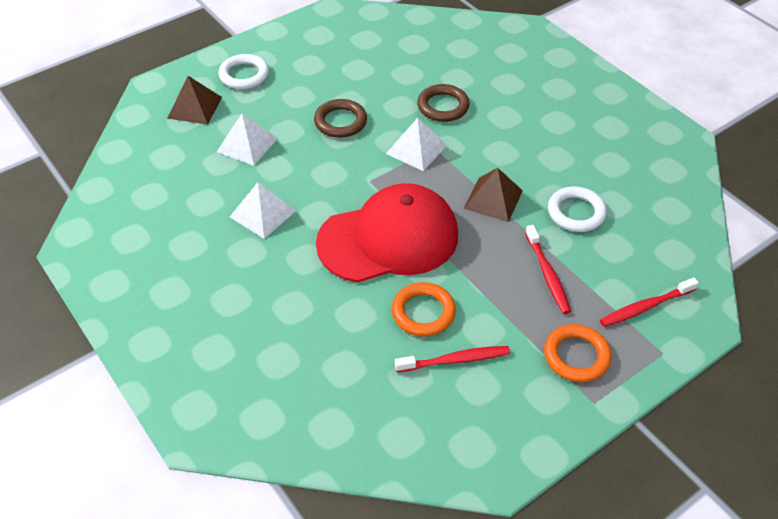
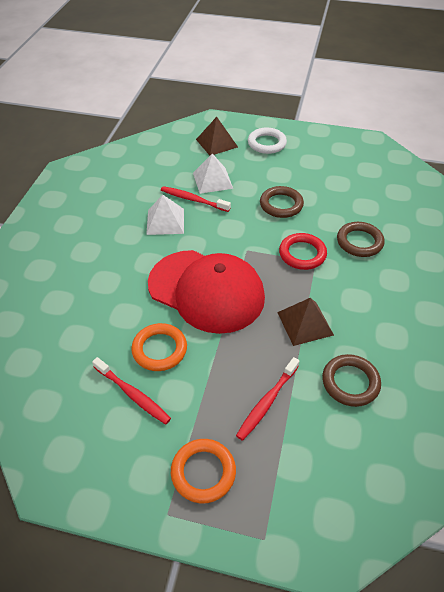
camera: 50 degrees right, 0 degrees up
(416, 149) = (302, 254): white pyramid -> red ring
(576, 212) = (350, 382): white ring -> brown ring
(645, 307) = (301, 494): red toothbrush -> red toothbrush (193, 200)

